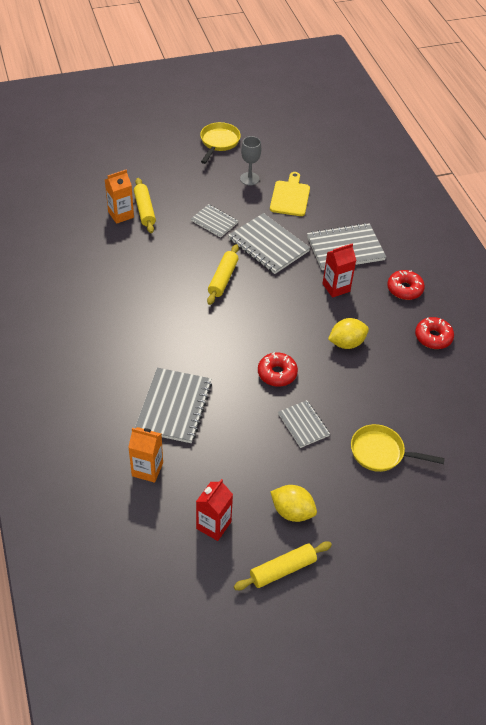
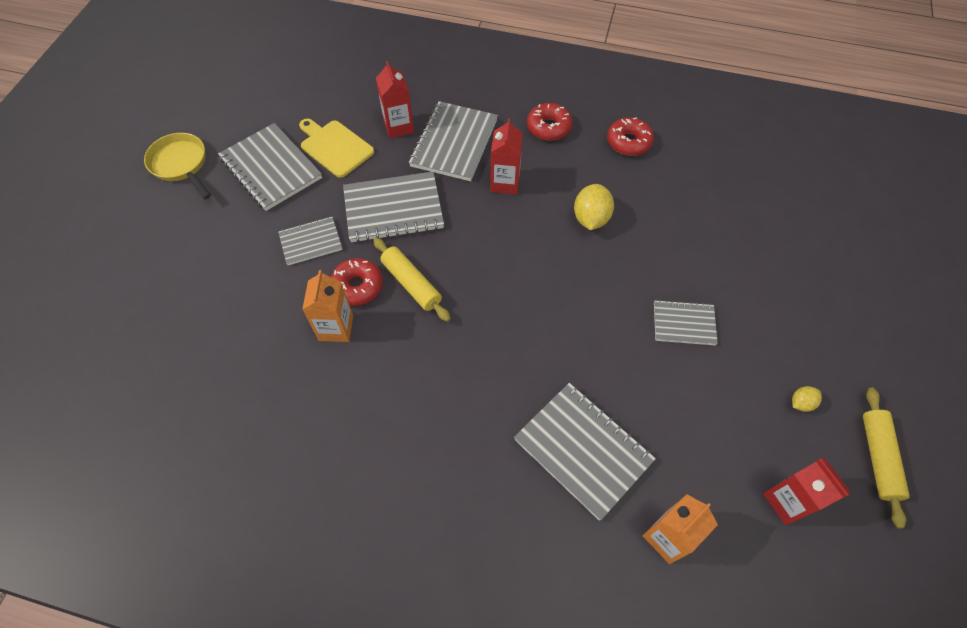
camera: 55 degrees left, 10 degrees up
(121, 215) = (207, 340): orange carton -> orange carton (336, 328)
(144, 210) = (224, 307): yellow rolling pin -> none
(249, 179) = (271, 168): grey goblet -> grey notebook
(277, 373) = (595, 308): red donut -> red donut (357, 286)
(292, 511) = (801, 403): yellow lemon -> yellow lemon, size x0.53
(333, 217) = (398, 126): none -> red carton
(381, 453) = (757, 272): yellow pan -> none

